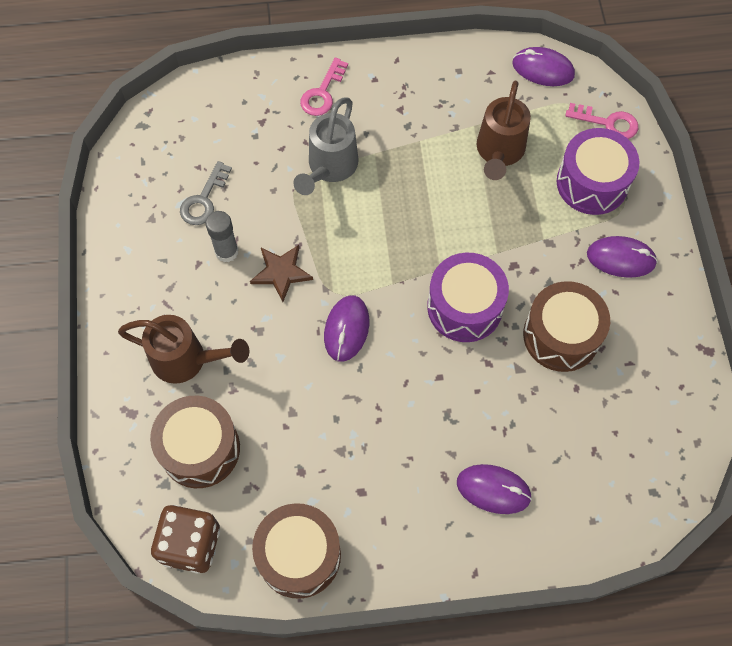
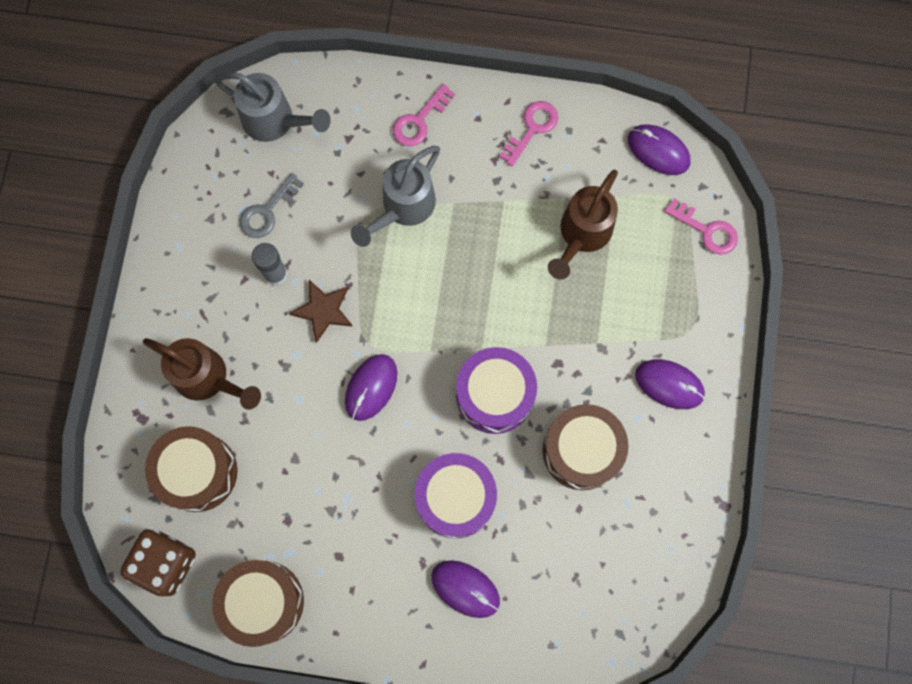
camera: 15 degrees right, 10 degrees up
(190, 123) = (275, 121): none -> grey watering can
(425, 77) = (532, 129): none -> pink key
(592, 183) = (667, 294): purple drum -> purple drum (455, 498)

